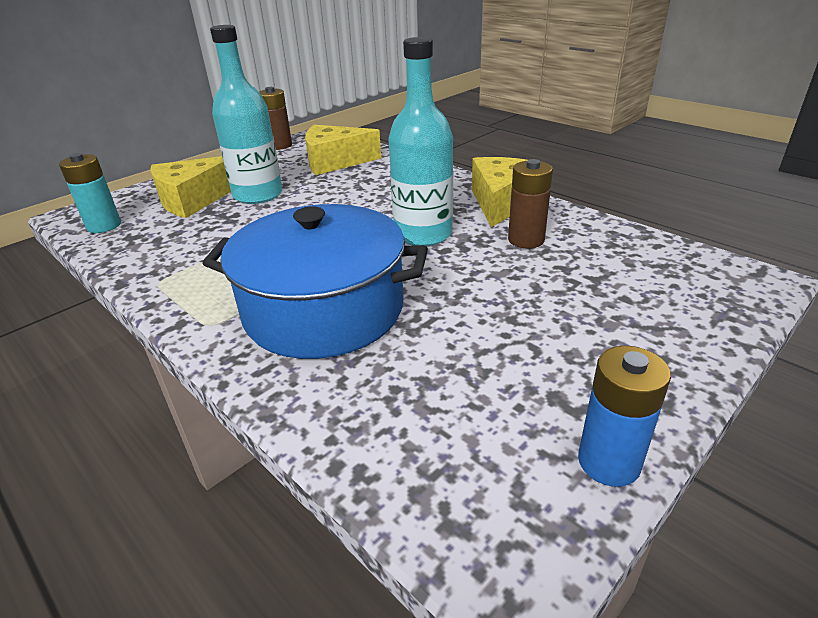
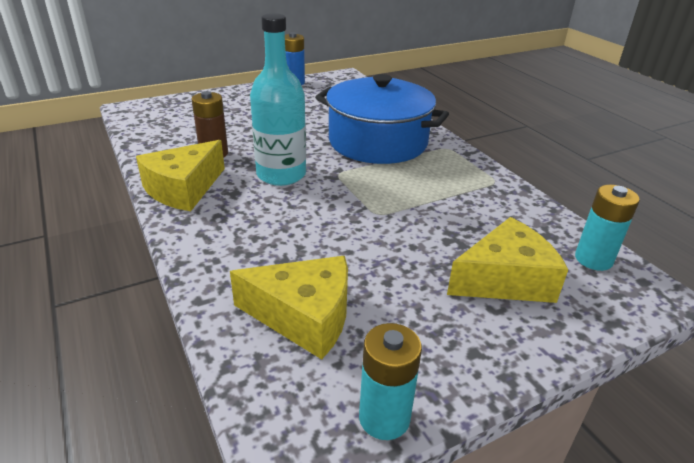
camera: 165 degrees left, 0 degrees up
(258, 195) = (423, 267): turquoise bottle -> none
(280, 145) = (384, 418): brown battery -> turquoise battery

